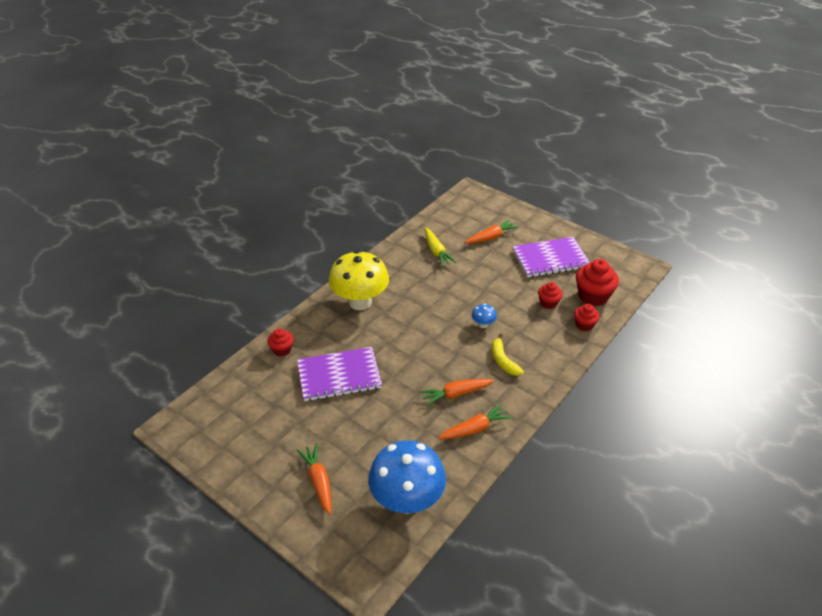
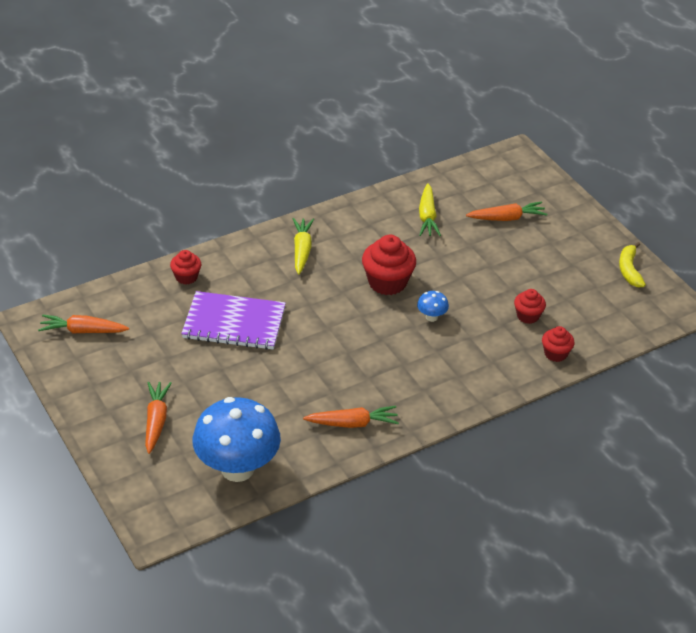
camera: 20 degrees right, 0 degrees up
(360, 302) = (302, 250): yellow mushroom -> yellow carrot
(456, 394) = (353, 382): orange carrot -> orange carrot (83, 331)
(503, 360) = (430, 363): yellow banana -> yellow banana (629, 270)
(550, 259) = (565, 265): purple notebook -> none
(593, 296) = (590, 324): red cupcake -> red cupcake (387, 282)

